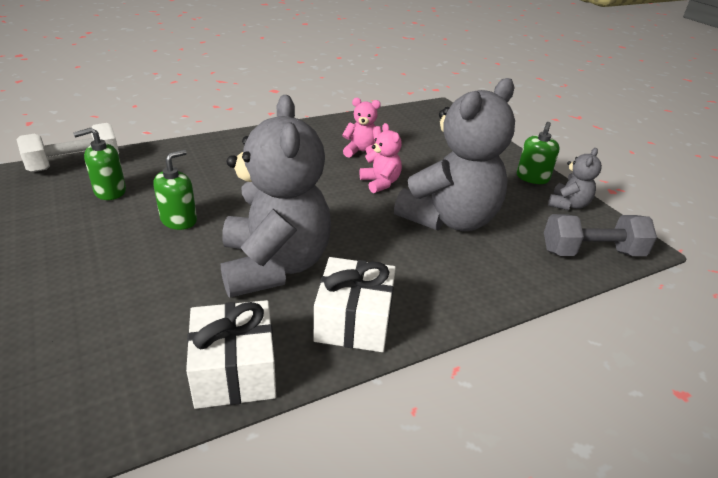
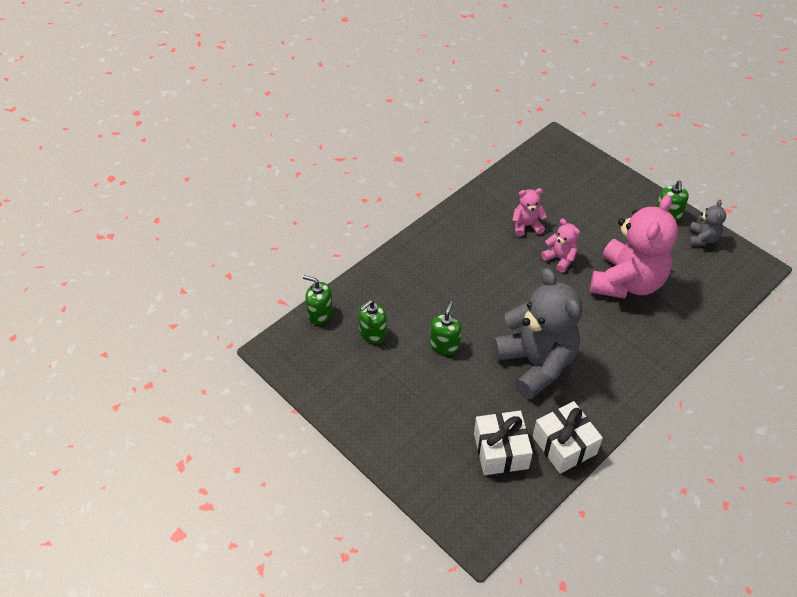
camera: 15 degrees left, 15 degrees up
(75, 164) = (320, 314): white dumbbell -> green soap dispenser
(354, 321) = (609, 390): white gift -> white gift (501, 451)
(449, 219) = (627, 282): grey teddy bear -> pink teddy bear
(591, 252) = (730, 284): grey dumbbell -> none

